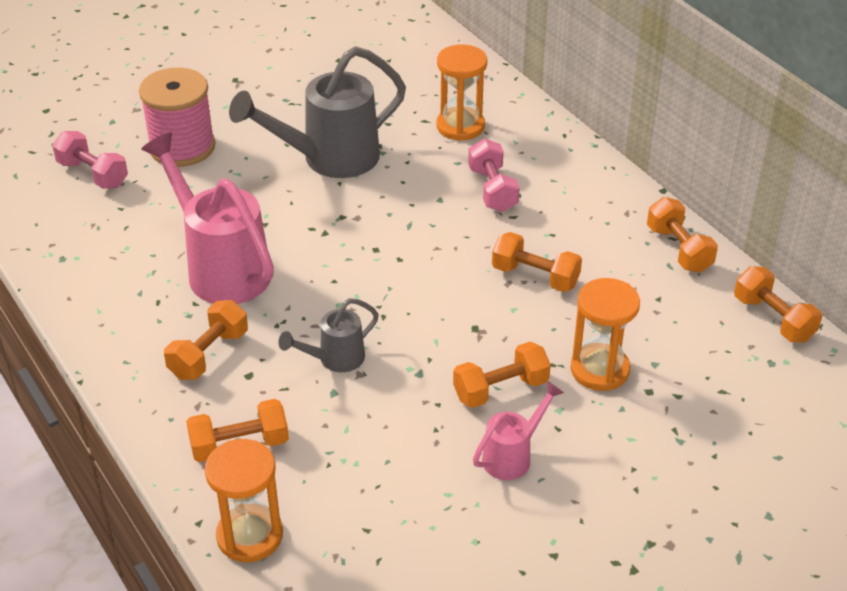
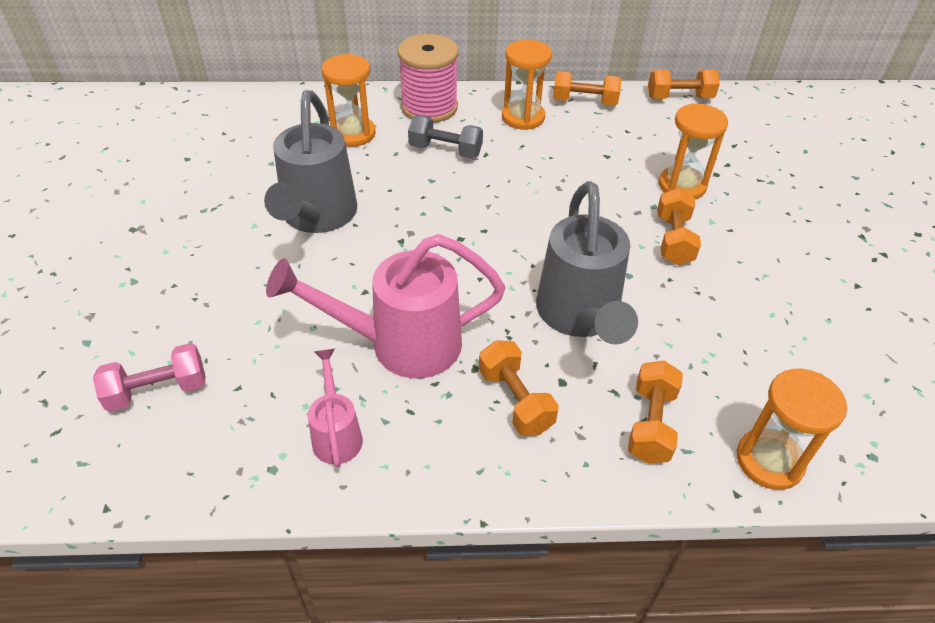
camera: 60 degrees left, 5 degrees up
(182, 147) = (192, 304): pink spool -> pink spool (429, 107)
(334, 359) = (580, 317): grey watering can -> grey watering can, size x1.95
(492, 189) = (445, 150): pink dumbbell -> grey dumbbell
(513, 456) = (748, 263): pink watering can -> pink watering can (336, 433)
(535, 276) = (562, 172): orange dumbbell -> none
(601, 217) = (523, 117): none -> orange hourglass

